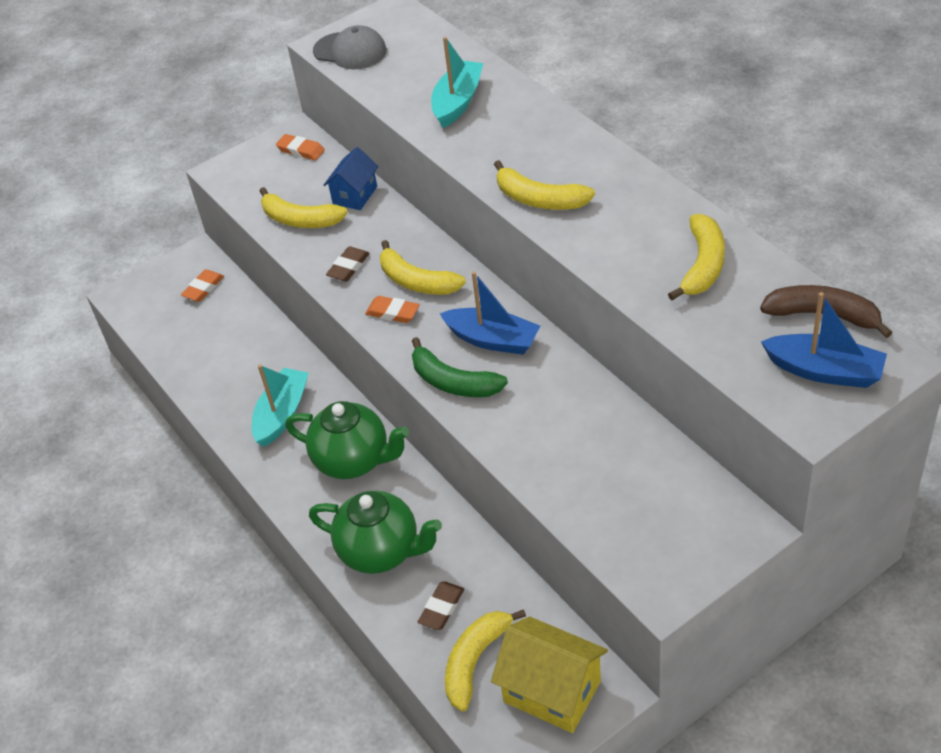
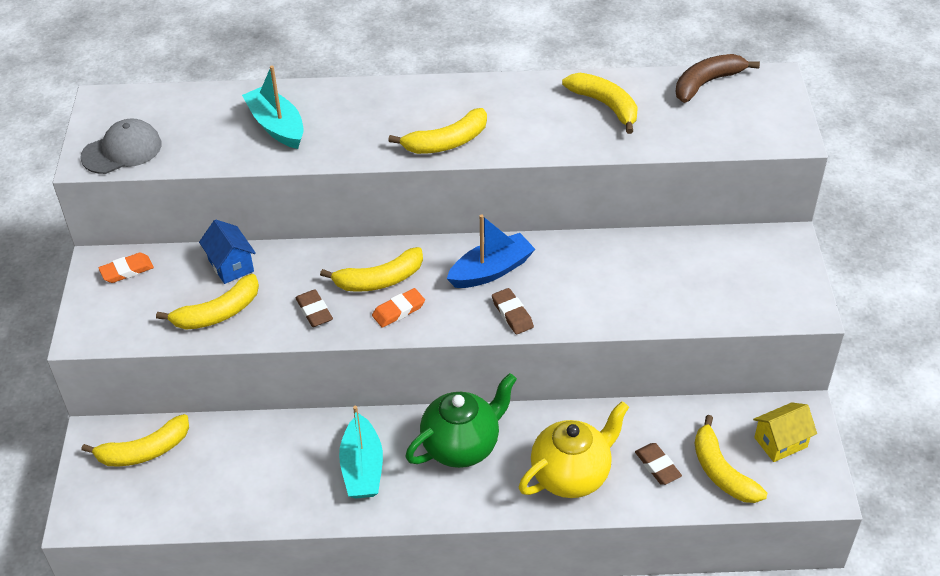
camera: 60 degrees left, 0 degrees up
(203, 288) = (144, 451): orange eraser -> yellow banana
(282, 414) = (362, 468): turquoise boat -> turquoise boat turned 150 degrees counterclockwise
(381, 551) = (571, 475): green teapot -> yellow teapot
(453, 382) = (512, 314): green banana -> brown eraser
(552, 691) = (780, 442): yellow house -> yellow house, size x0.63
(824, 371) = (756, 109): blue boat -> none

